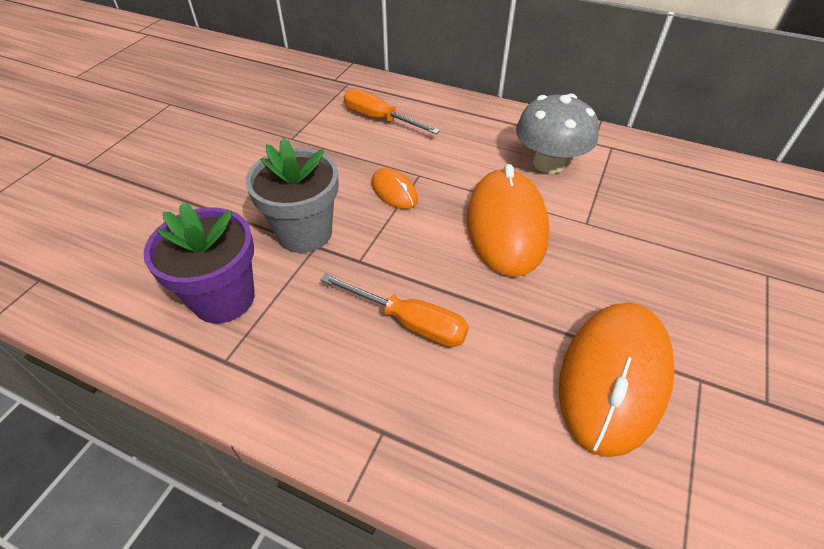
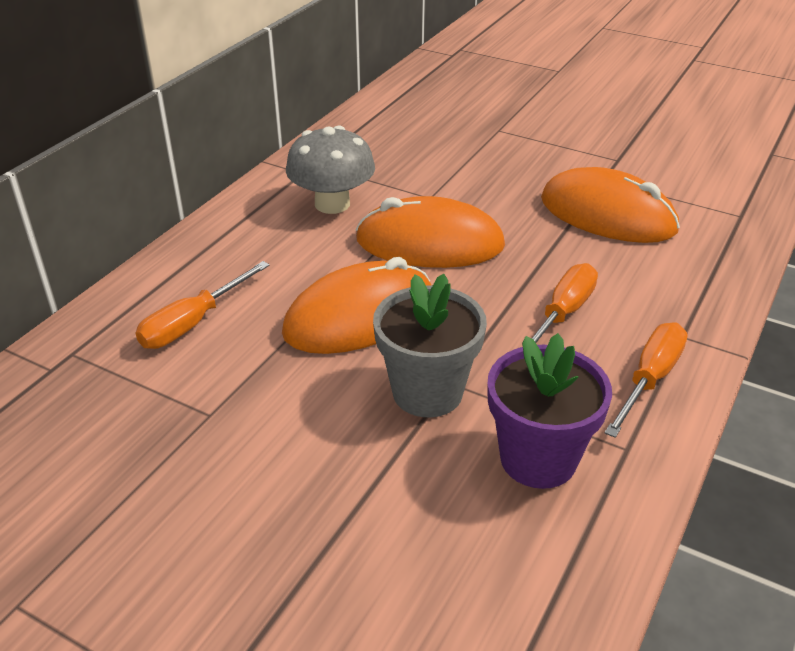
camera: 85 degrees left, 10 degrees down
(313, 389) = (649, 379): none -> orange screwdriver
(394, 191) = (359, 316): orange mouse -> orange mouse, size x2.10

